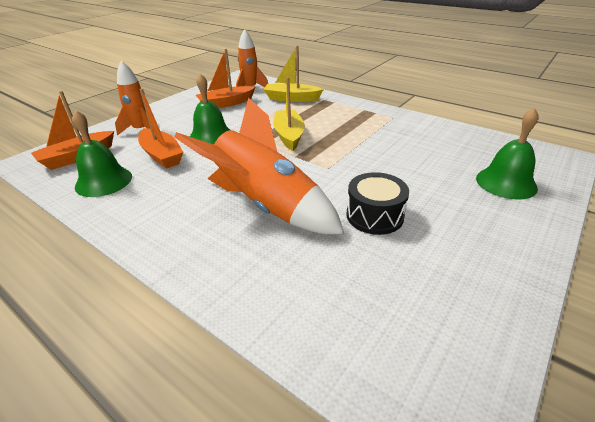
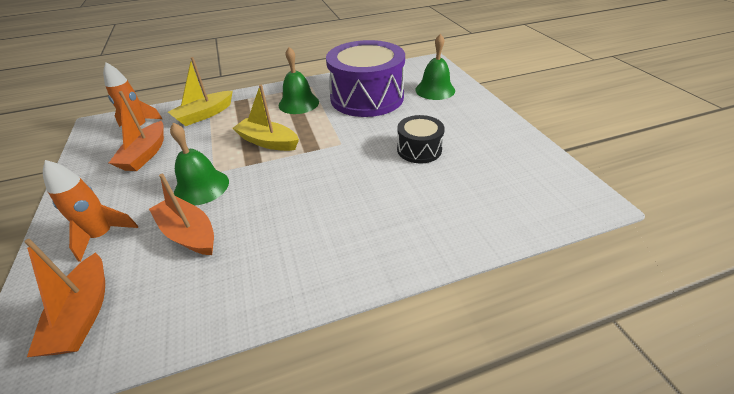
camera: 55 degrees left, 5 degrees up
(103, 181) = (182, 297): green bell -> green bell (298, 103)
(162, 155) = (189, 233): orange boat -> orange boat turned 135 degrees counterclockwise
(266, 206) = (356, 193): orange rocket -> none
(420, 149) = (367, 97): none -> purple drum

